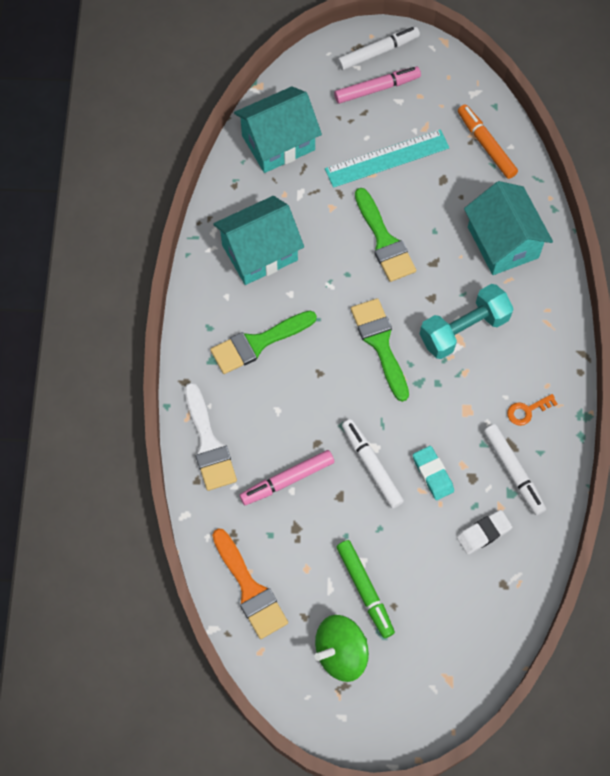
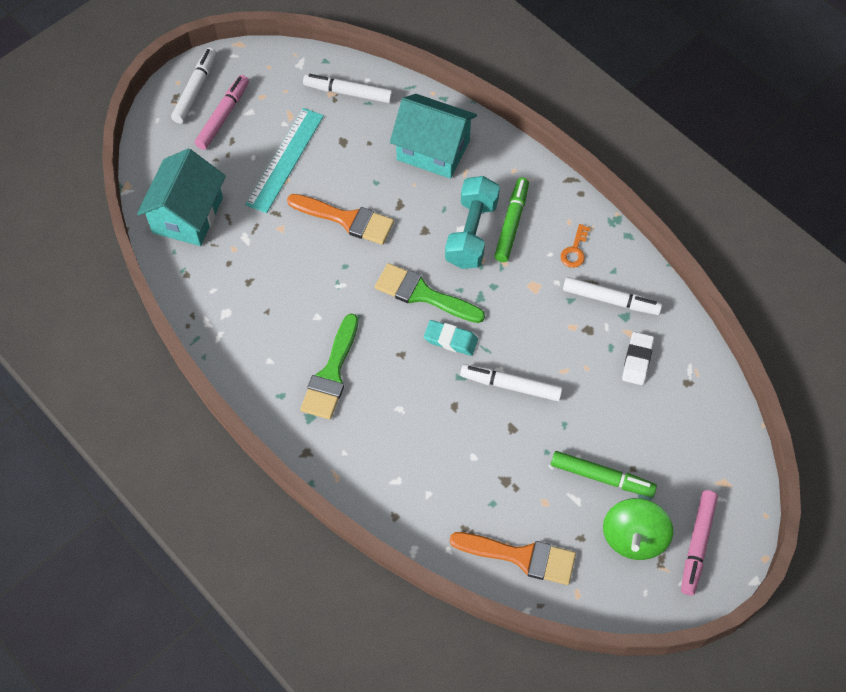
camera: 45 degrees left, 5 degrees down
(208, 444) = (374, 481): white brush -> none
(259, 252) = (260, 307): turquoise house -> none
(287, 480) = (462, 452): pink marker -> pink marker (697, 544)
(384, 241) = (347, 219): green brush -> orange brush
(433, 474) = (559, 352): turquoise eraser -> turquoise eraser (450, 340)
(486, 145) = (348, 93): orange marker -> white marker
(502, 348) = (511, 223): none -> green marker

